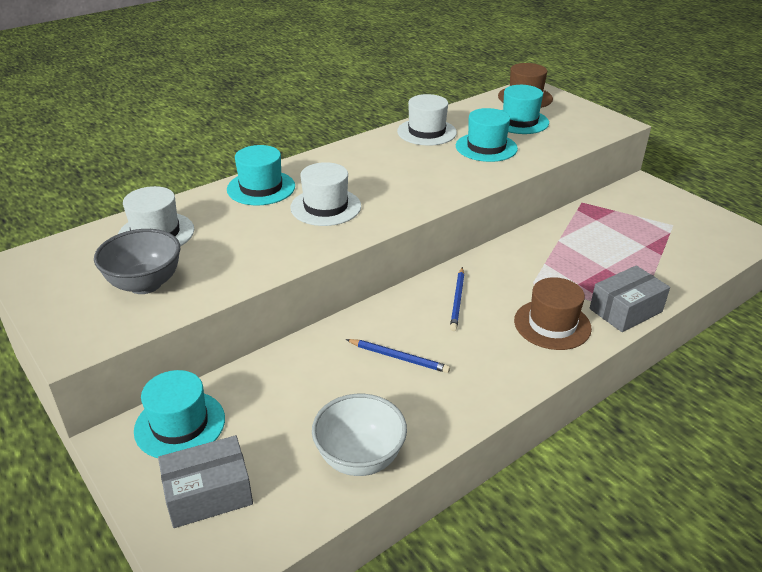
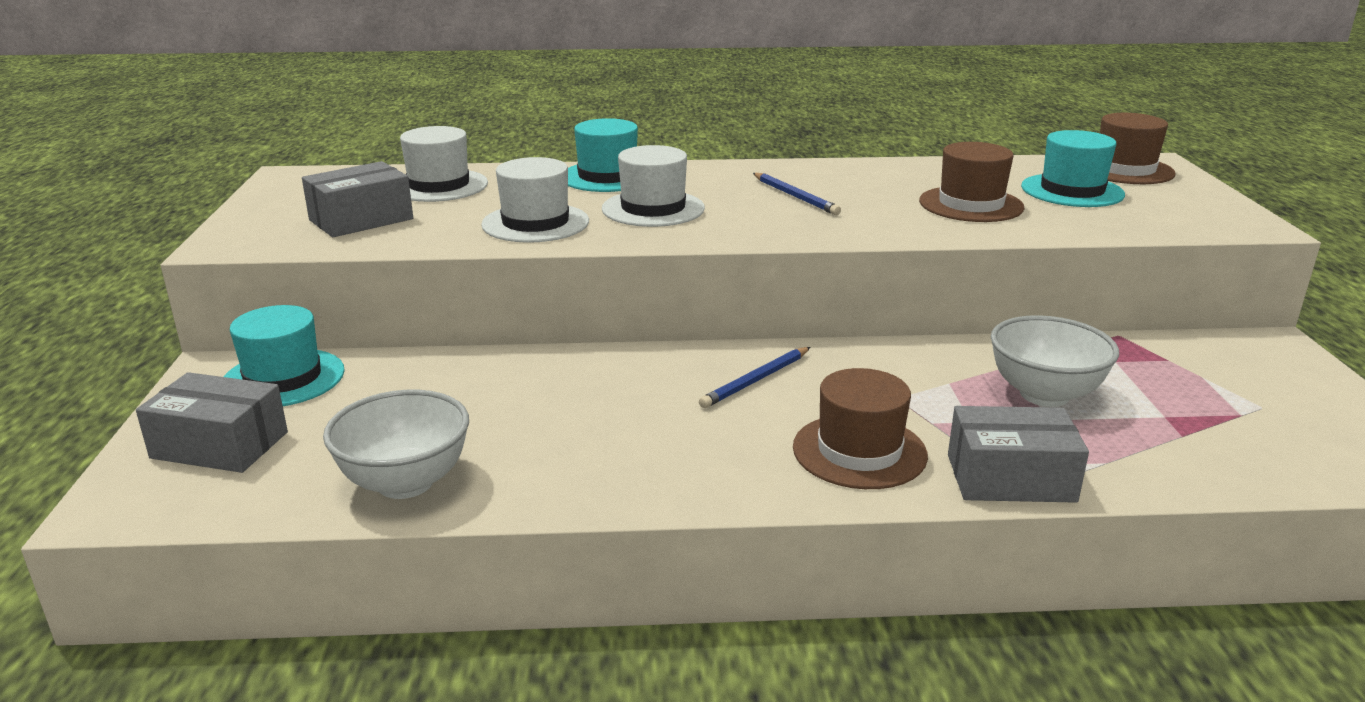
camera: 35 degrees right, 10 degrees down
(145, 284) = (361, 219): grey bowl -> grey box
(399, 357) = (594, 408): blue pencil -> blue pencil (795, 196)
(426, 132) = (905, 173): white hat -> white hat (535, 223)
(486, 147) = (971, 204): turquoise hat -> brown hat
(589, 253) = (1044, 394): none -> white bowl

